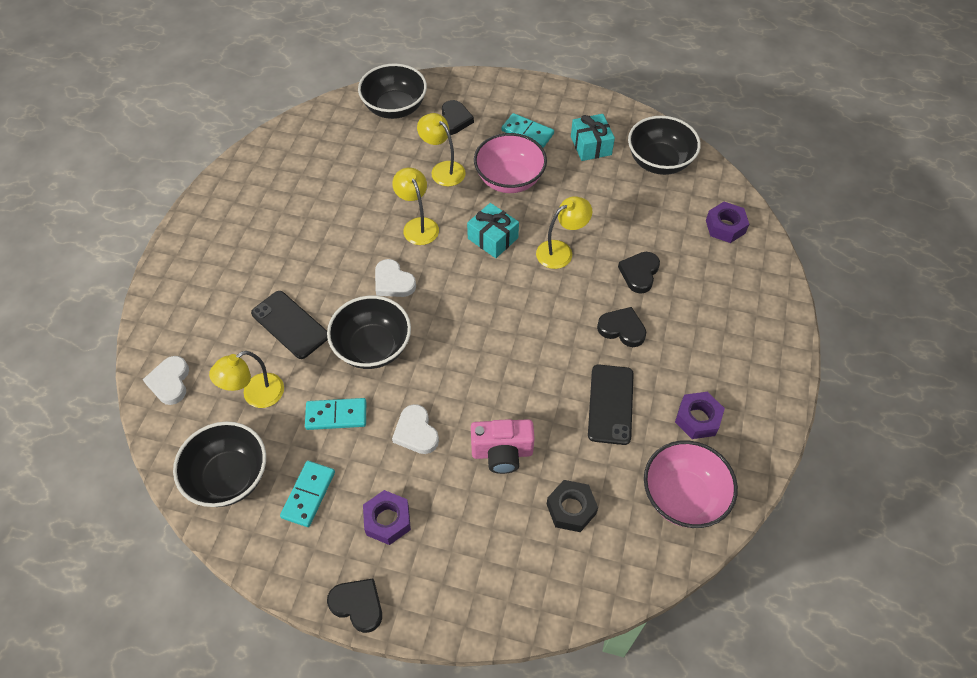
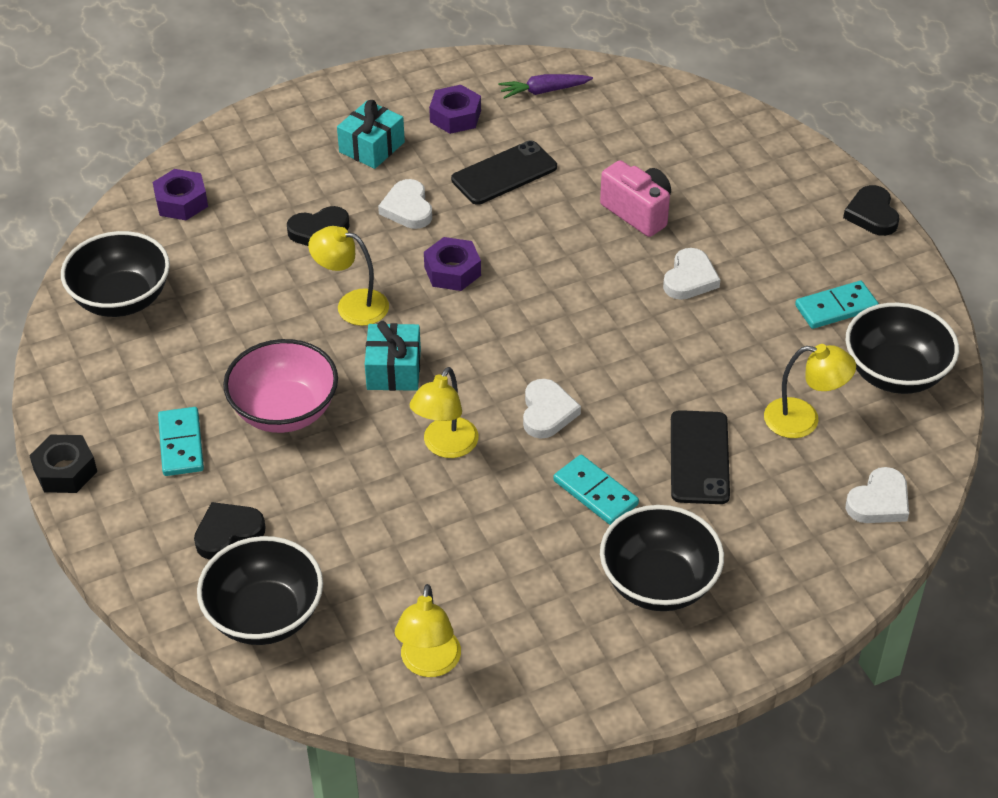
camera: 130 degrees left, 10 degrees down
(336, 415) = (745, 344): turquoise domino -> turquoise domino (595, 492)
(372, 347) = (643, 371): black bowl -> black bowl (659, 583)
(387, 520) = (788, 243): purple nut -> purple nut (452, 271)
(443, 169) = (331, 484): yellow lamp -> yellow lamp (429, 664)
(571, 509) = (635, 145): black nut -> black nut (65, 471)
(591, 146) = (149, 371): turquoise gift -> turquoise gift (371, 147)
(622, 329) = (407, 208): black heart -> white heart
(683, 496) = (543, 91): pink bowl -> purple carrot

